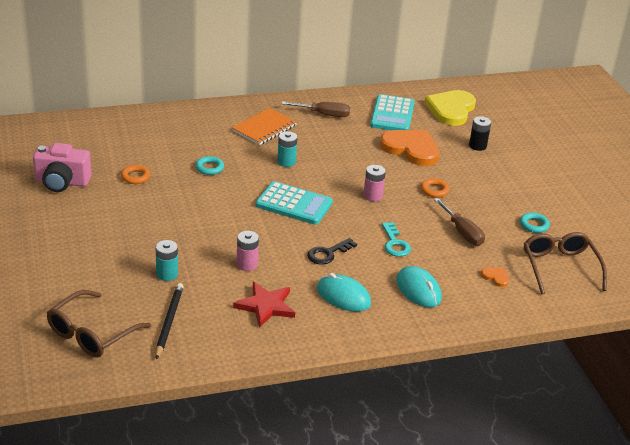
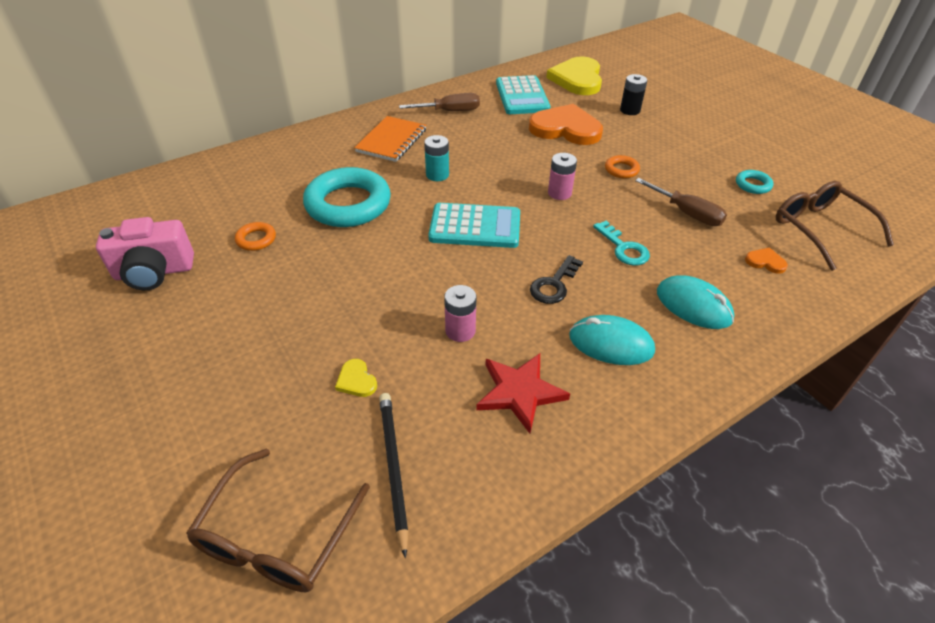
camera: 15 degrees left, 10 degrees up
(167, 274) = (356, 380): turquoise battery -> yellow heart
(209, 168) = (348, 204): turquoise ring -> turquoise ring, size x2.31

